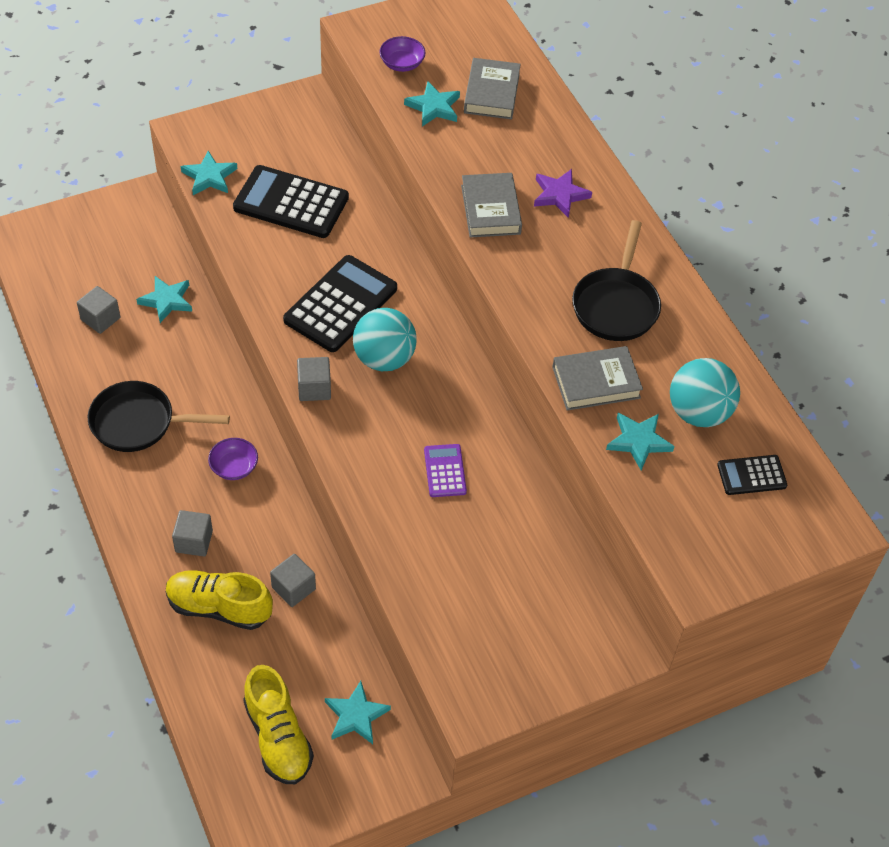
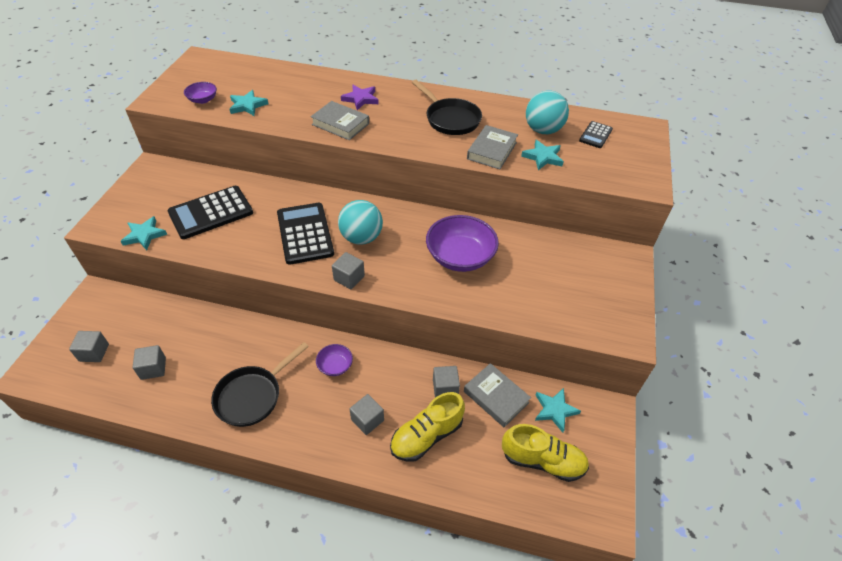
camera: 50 degrees left, 5 degrees down
(77, 259) = (94, 352): none -> grey cube
(167, 301) = (183, 326): turquoise star -> none
(445, 471) = (460, 257): purple calculator -> purple bowl
(491, 93) = (267, 84): grey book -> grey book (496, 397)

